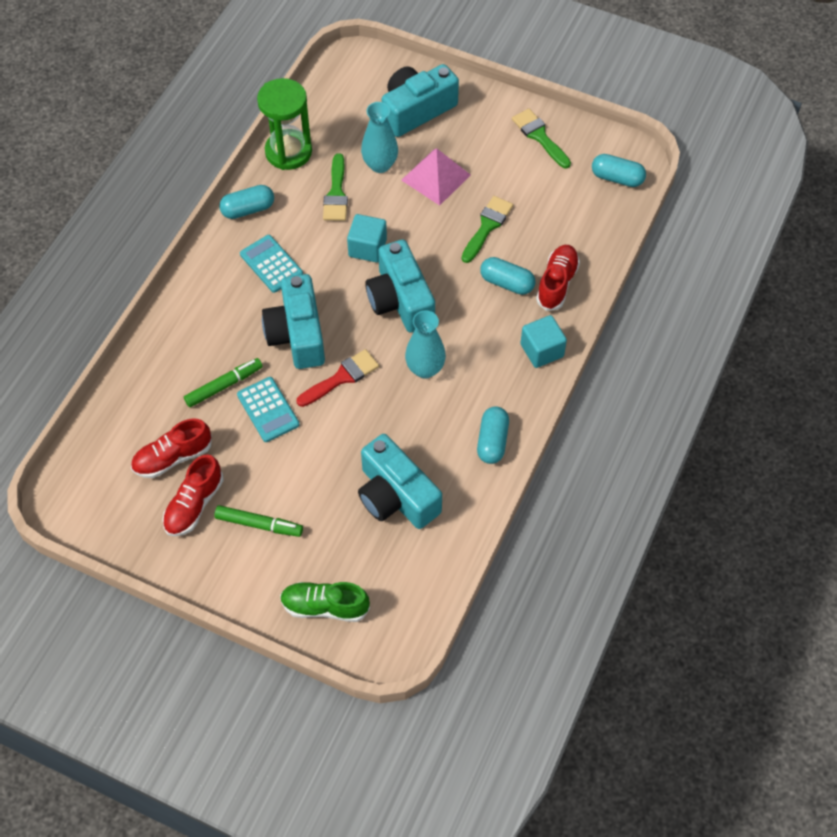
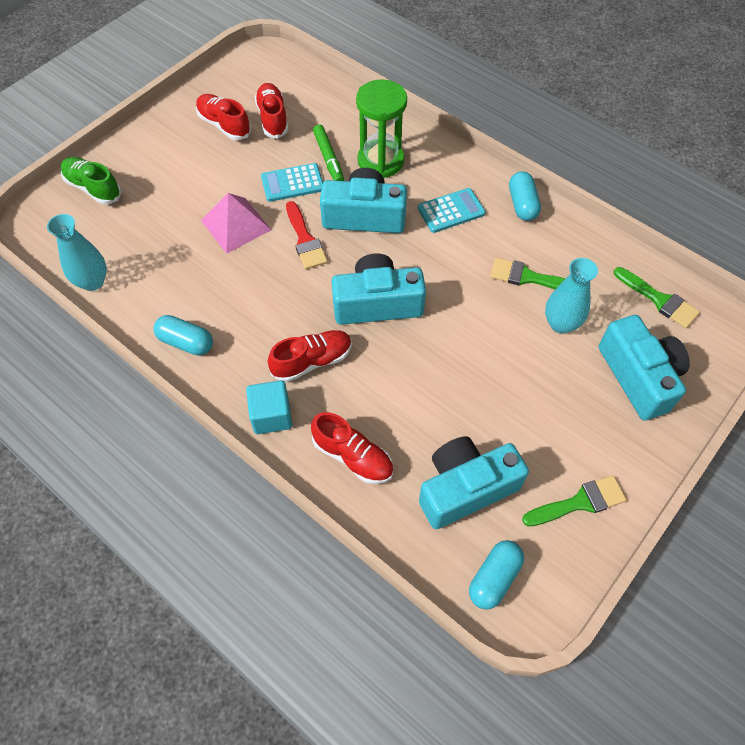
camera: 105 degrees right, 0 degrees up
(259, 524) = (187, 160): green marker -> none
(288, 152) = (592, 248): green hourglass -> green hourglass (380, 161)
(325, 606) = (93, 188): green shoe -> green shoe turned 75 degrees counterclockwise
(367, 248) = (450, 290): turquoise cube -> none
(396, 496) = (167, 254): turquoise camera -> turquoise camera (465, 488)
(425, 369) = (289, 306): turquoise vase -> turquoise vase (92, 281)
(435, 177) = (533, 372): pink pyramid -> pink pyramid (236, 225)
(478, 335) = (312, 361): none -> red shoe
(487, 226) = (451, 406): green brush -> green brush (658, 300)
(507, 283) = (369, 405): turquoise capsule -> none

